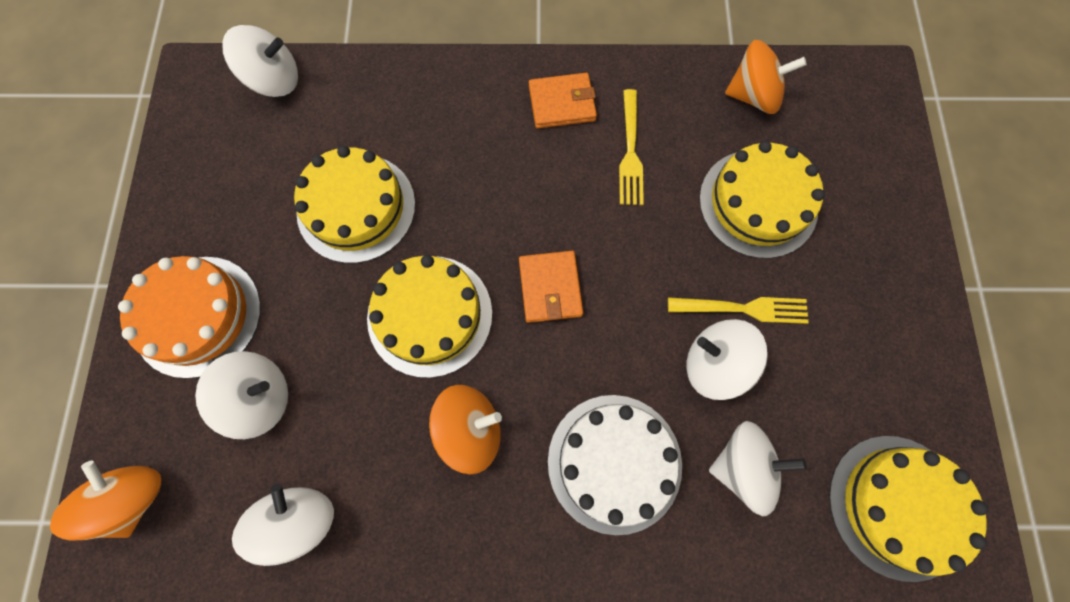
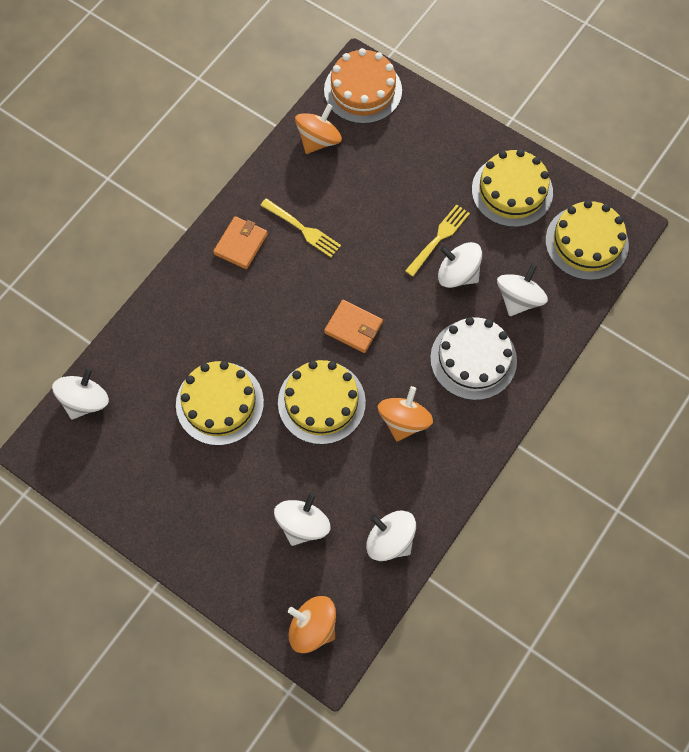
camera: 55 degrees left, 5 degrees down
(198, 316) = (222, 535): orange cake -> orange cake (363, 90)
(714, 364) = (457, 274): white spinning top -> white spinning top turned 60 degrees clockwise
(758, 203) = (385, 187): yellow cake -> yellow cake (512, 191)

